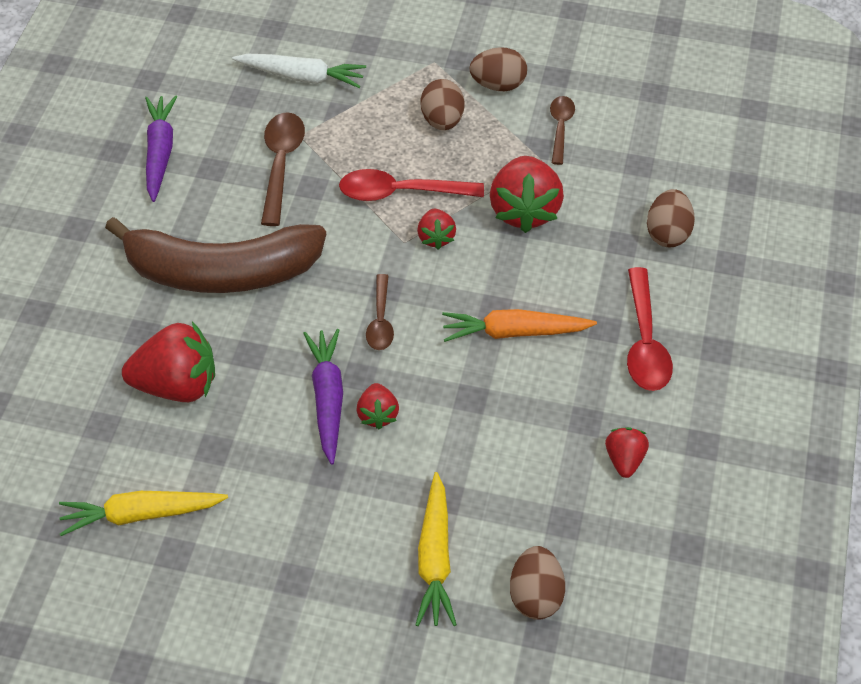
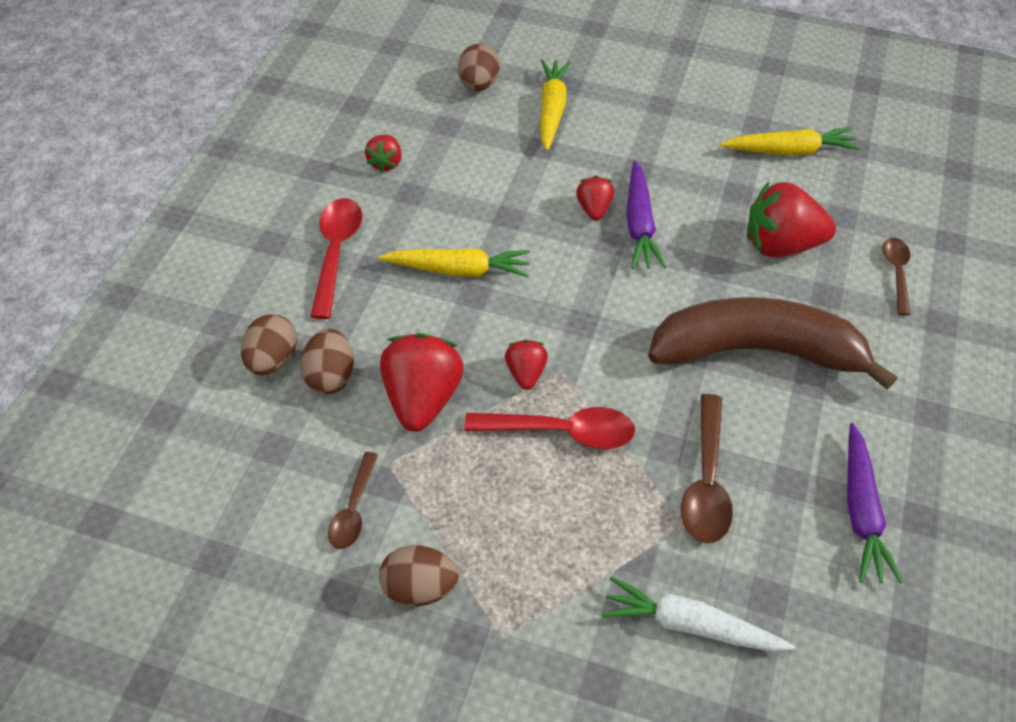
camera: 175 degrees left, 0 degrees up
(380, 321) = (589, 289): brown spoon -> brown spoon (896, 273)
(442, 120) = (502, 532): brown egg -> brown egg (331, 376)
(514, 332) = (459, 270): orange carrot -> yellow carrot

